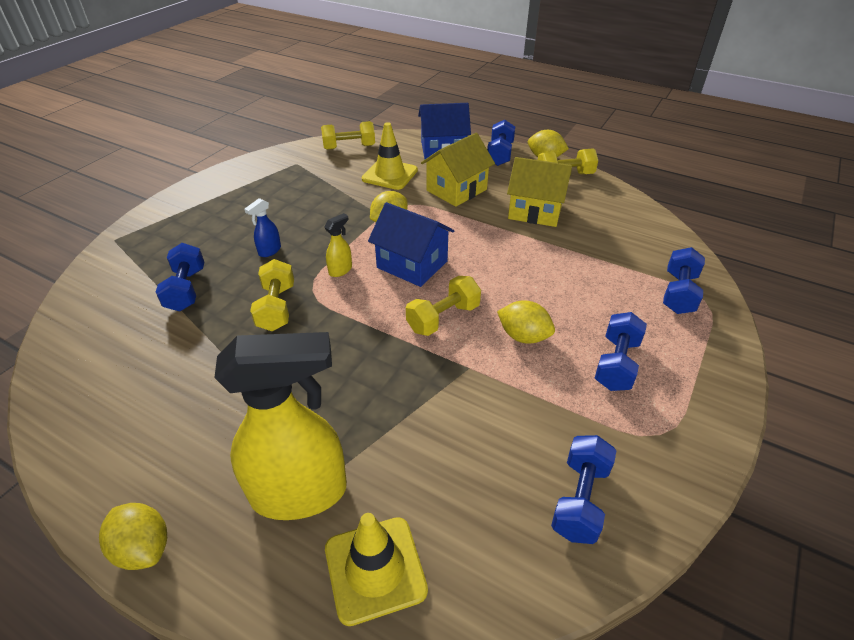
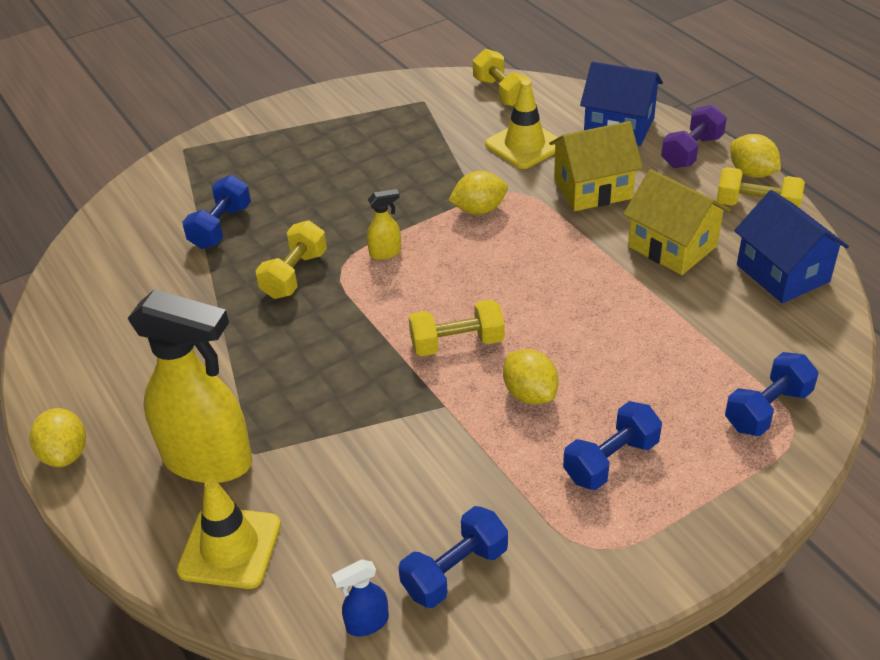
camera: 30 degrees right, 0 degrees up
(269, 251) = (326, 207): blue spray bottle -> blue spray bottle (366, 623)
(349, 147) = (501, 93): yellow dumbbell -> yellow dumbbell turned 45 degrees clockwise
(412, 264) = (468, 270): blue house -> blue house (782, 273)
(500, 154) = (691, 152): blue dumbbell -> purple dumbbell

